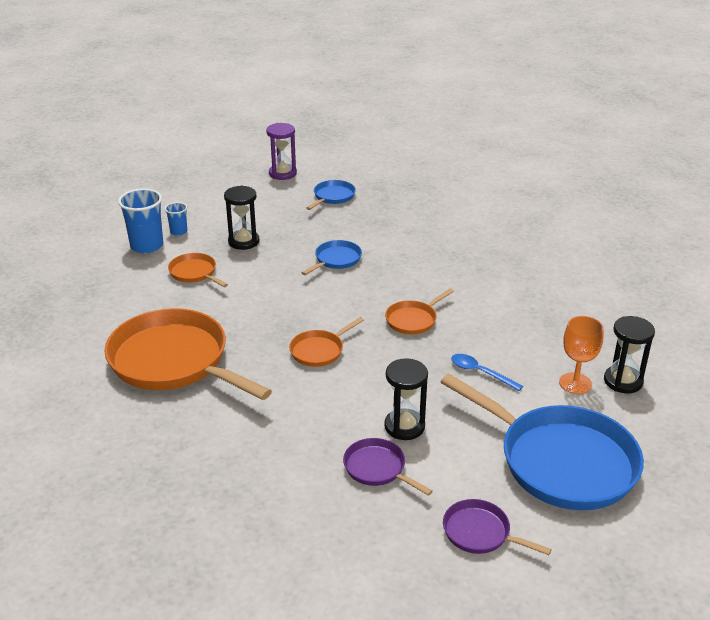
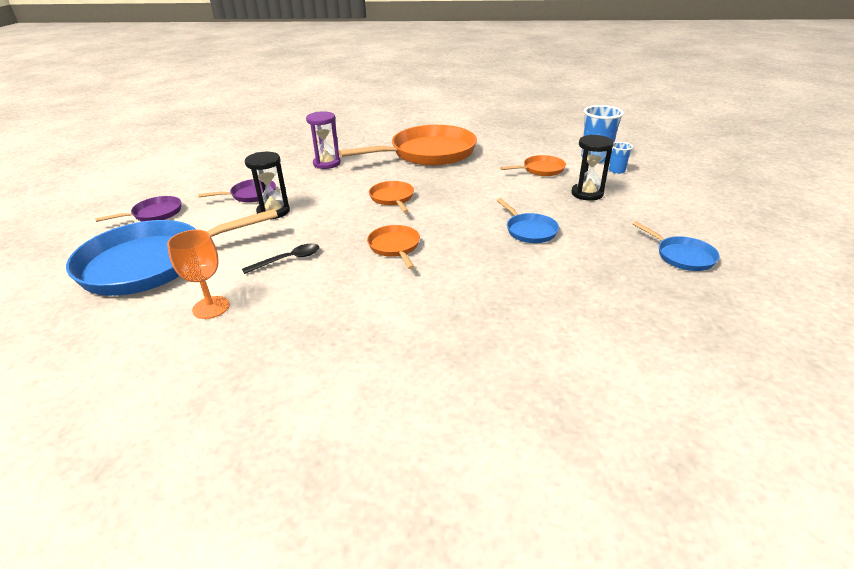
camera: 115 degrees right, 0 degrees up
(282, 173) = (753, 235): purple hourglass -> purple hourglass (327, 163)
(480, 372) = (288, 260): blue spoon -> black spoon
(623, 381) = (173, 341): black hourglass -> none

